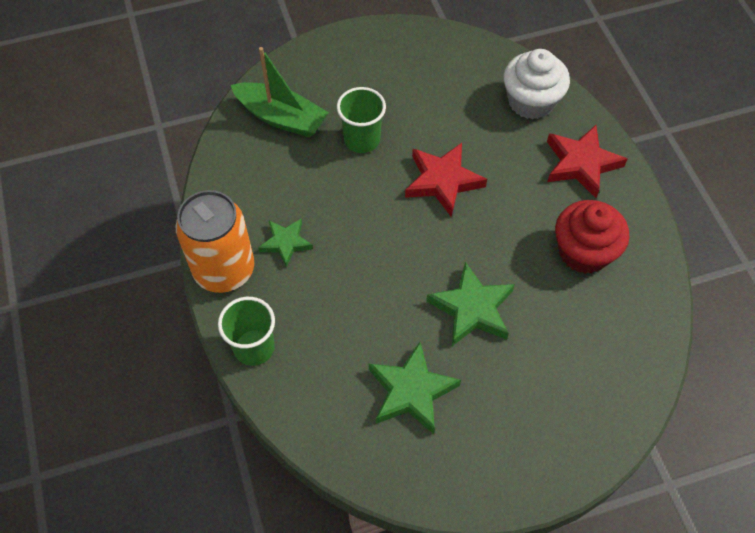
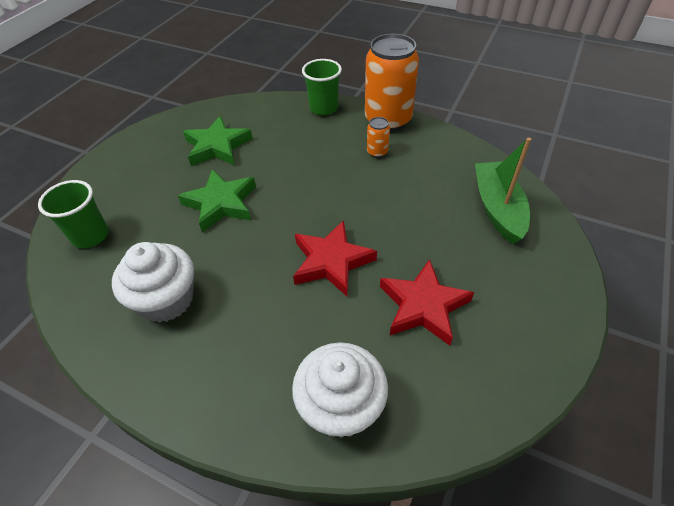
camera: 135 degrees right, 10 degrees down
(281, 118) = (497, 208): green boat -> green boat turned 105 degrees clockwise
(286, 243) = (377, 152): green star -> orange can
(362, 140) = (426, 240): green cup -> green cup (90, 236)
(581, 164) = (230, 379): red star -> red star (423, 306)
(584, 252) = (166, 299): red cupcake -> white cupcake

